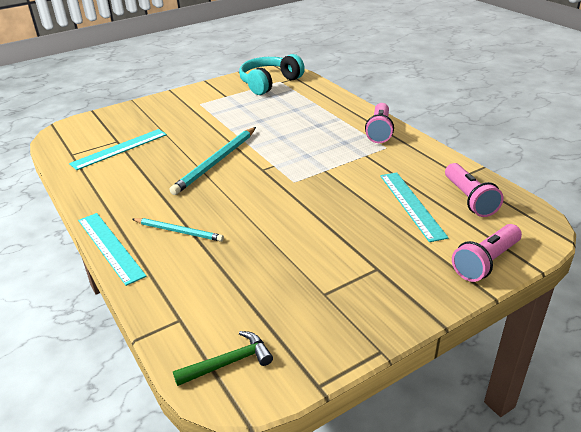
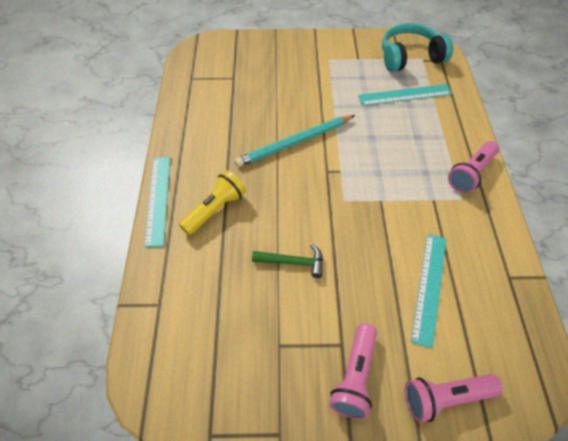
camera: 30 degrees right, 20 degrees up
(120, 149) = (229, 89): turquoise ruler -> turquoise ruler (405, 95)
(178, 231) = (215, 209): turquoise pencil -> yellow flashlight
(229, 362) = (165, 369): green hammer -> green hammer (293, 262)
(469, 199) = (492, 311): pink flashlight -> pink flashlight (355, 377)

